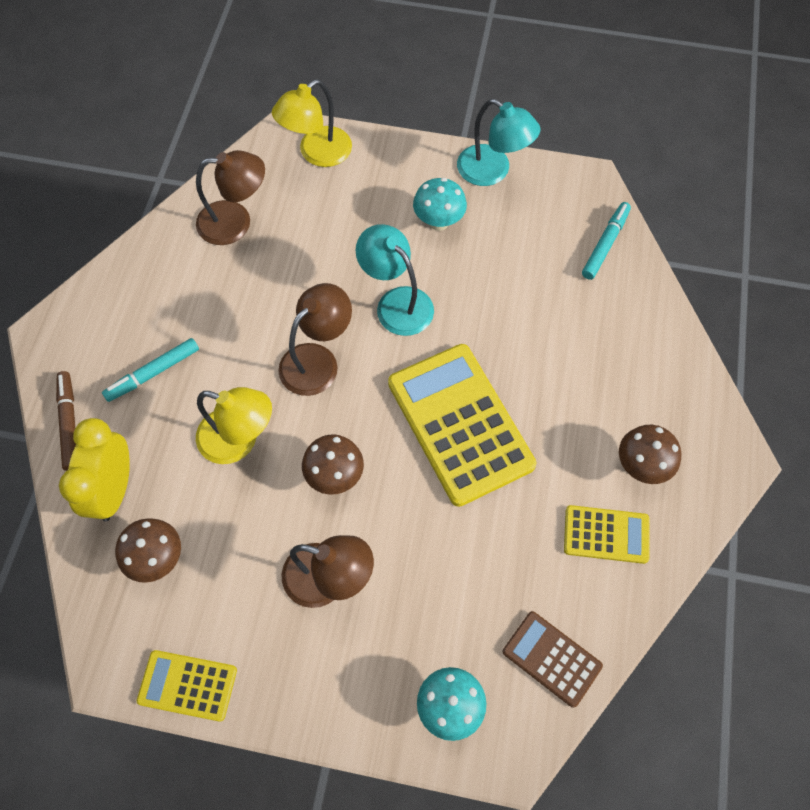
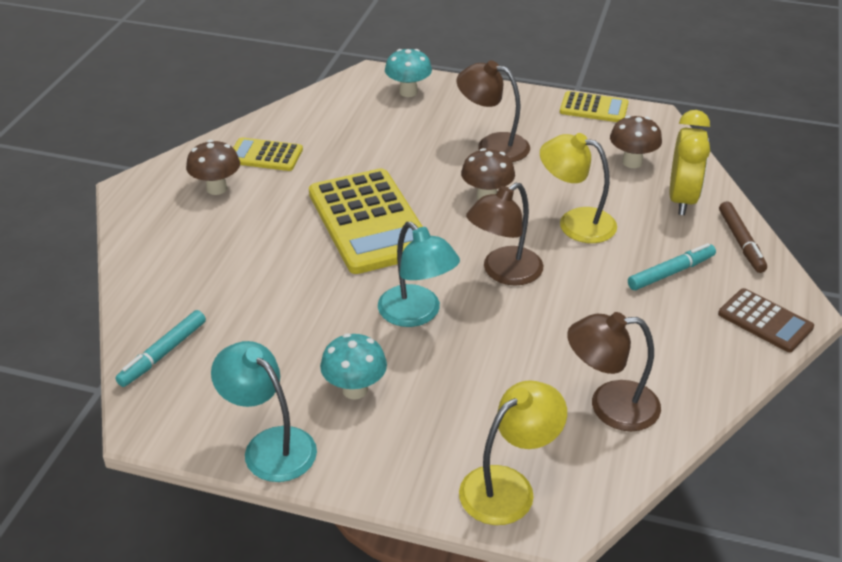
camera: 175 degrees left, 25 degrees down
(551, 658) = (331, 106): brown calculator -> brown calculator (765, 321)

